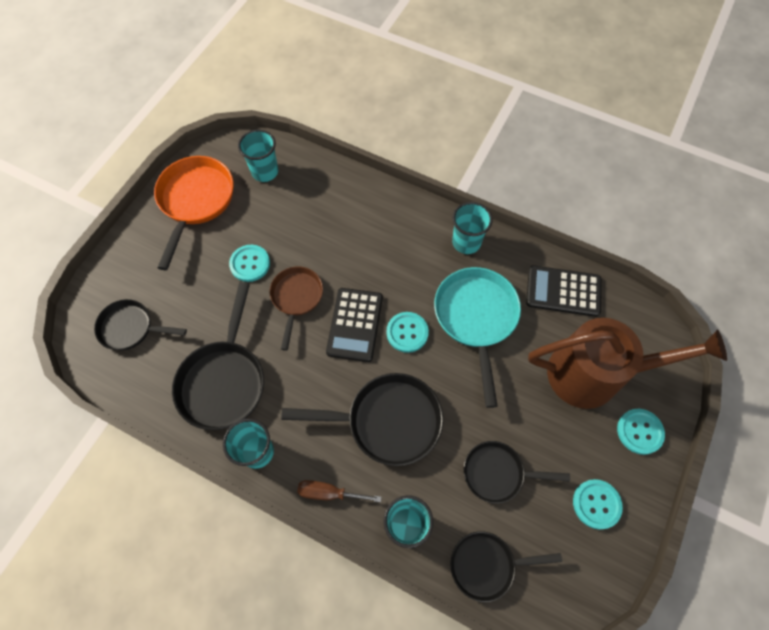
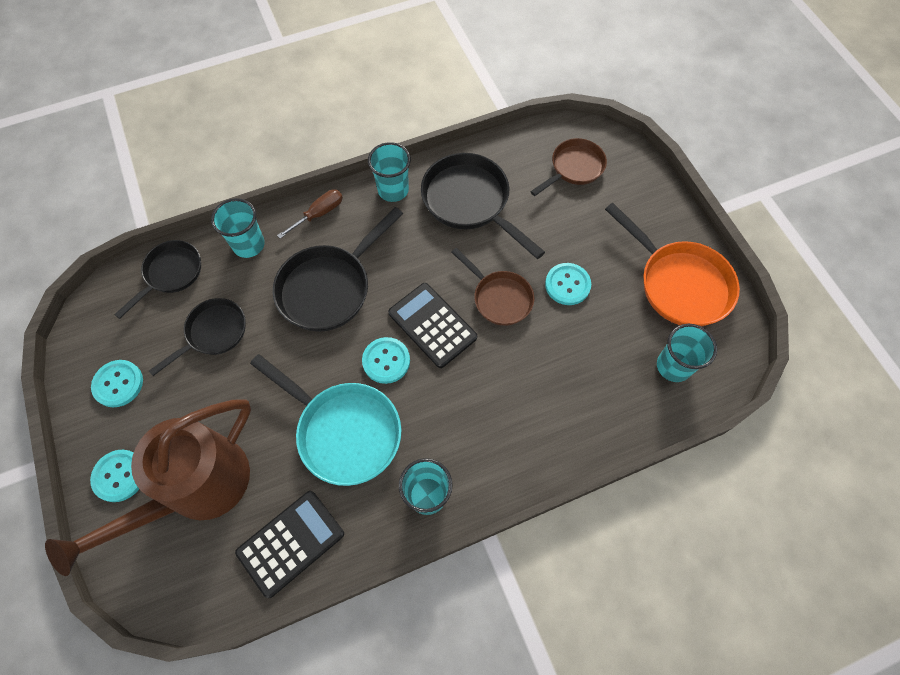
camera: 130 degrees right, 0 degrees up
(130, 328) = (574, 168): black pan -> brown pan

